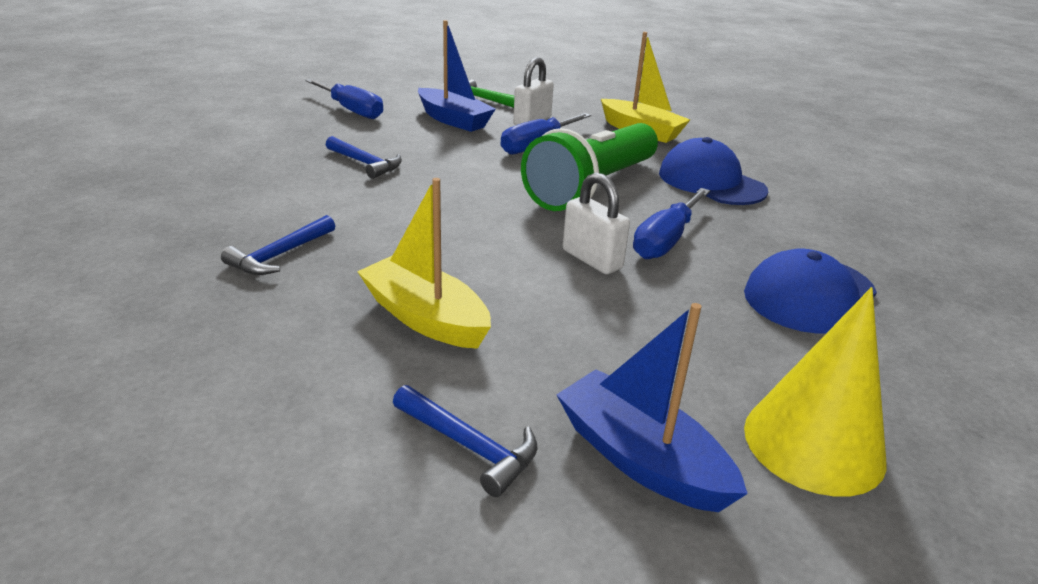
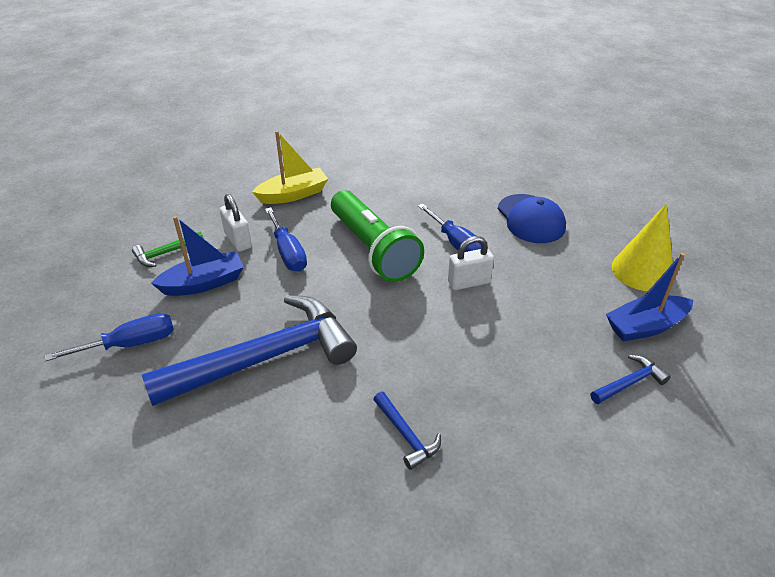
camera: 65 degrees left, 10 degrees up
(365, 163) = (265, 357): blue hammer -> blue hammer, size x2.45
(425, 317) = (512, 373): yellow boat -> none
(711, 182) = (391, 197): blue cap -> none

